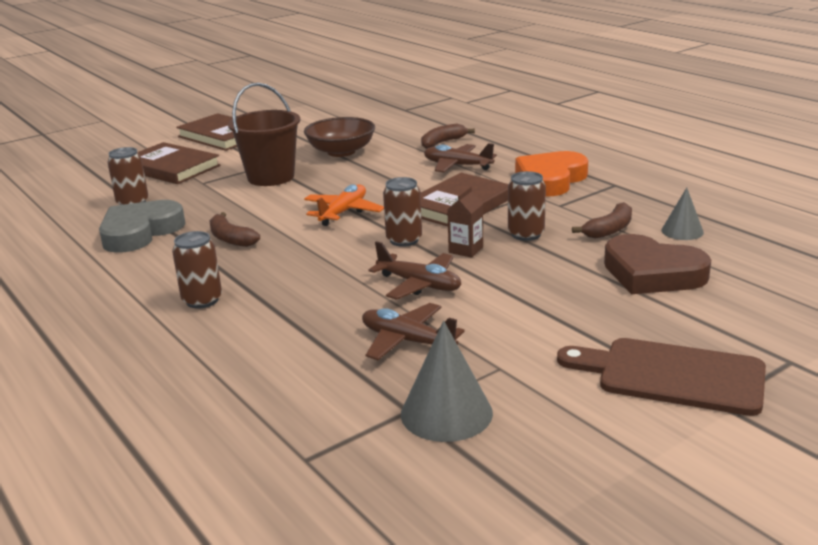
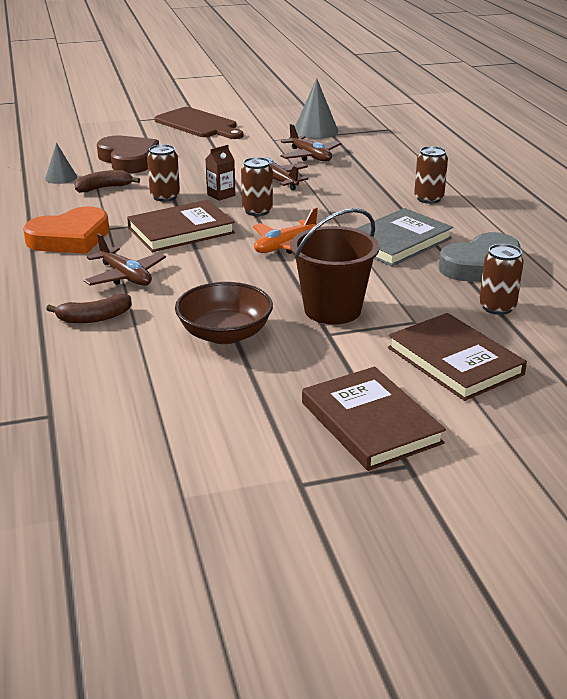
camera: 160 degrees left, 5 degrees up
(231, 239) = (397, 241): brown banana -> grey book

